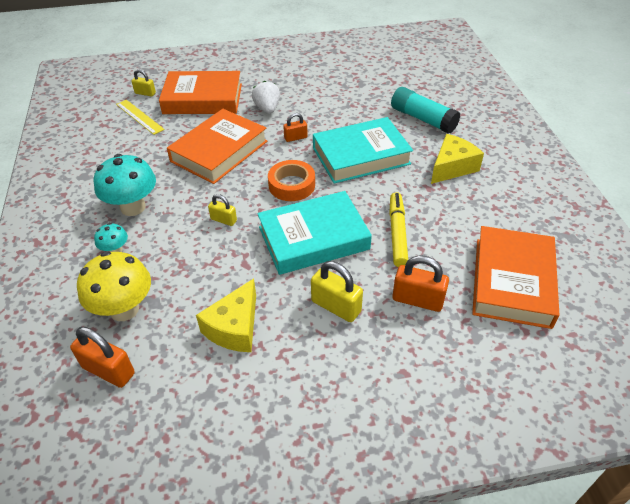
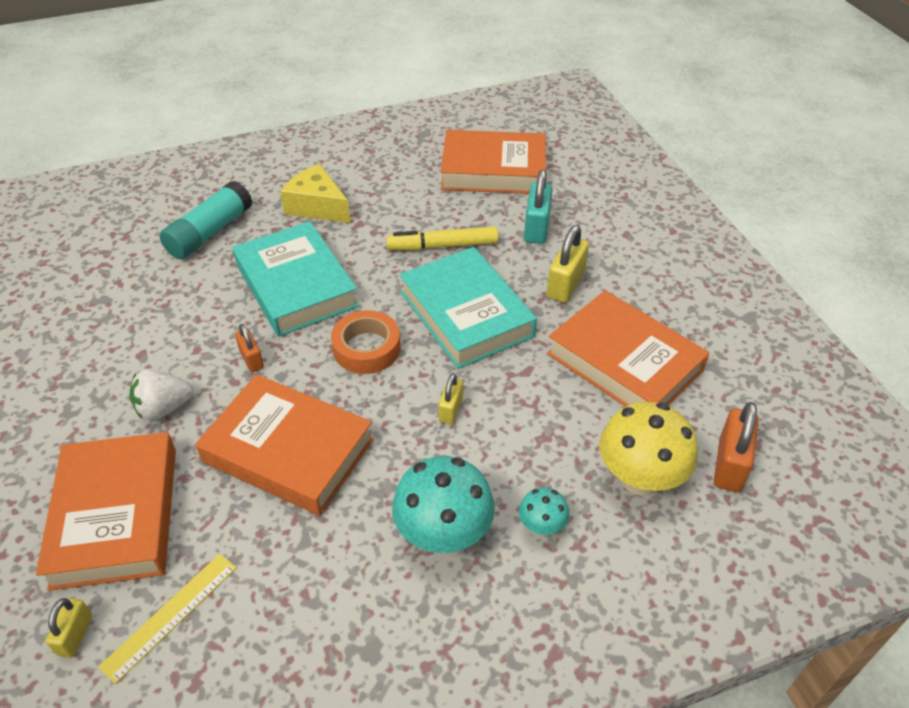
camera: 100 degrees left, 0 degrees up
(234, 327) = (624, 362): yellow cheese -> orange book
(417, 300) = (536, 228): orange padlock -> turquoise padlock

